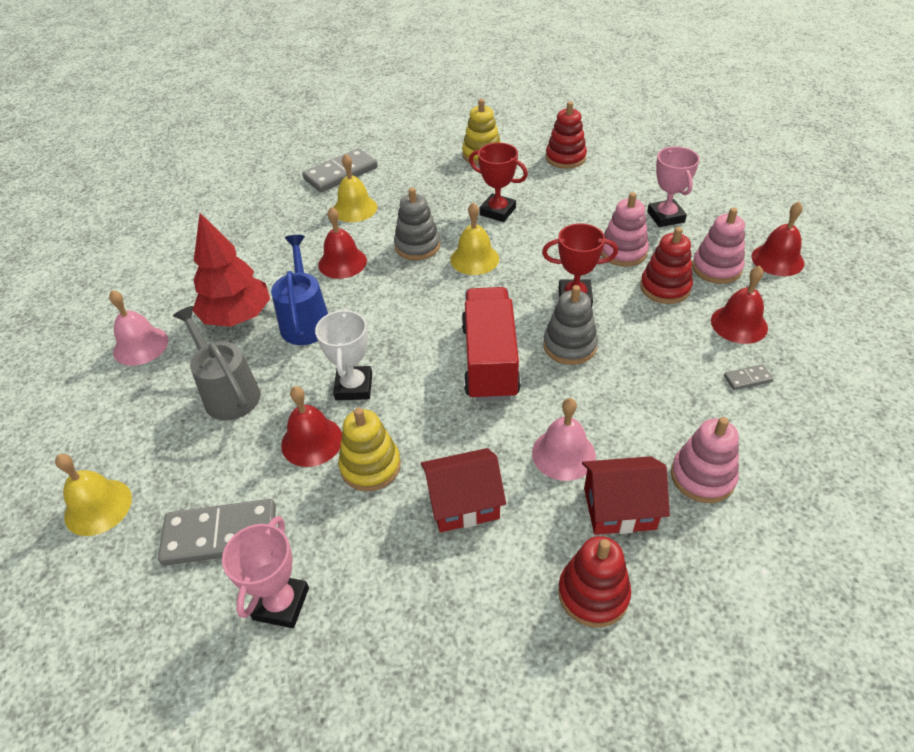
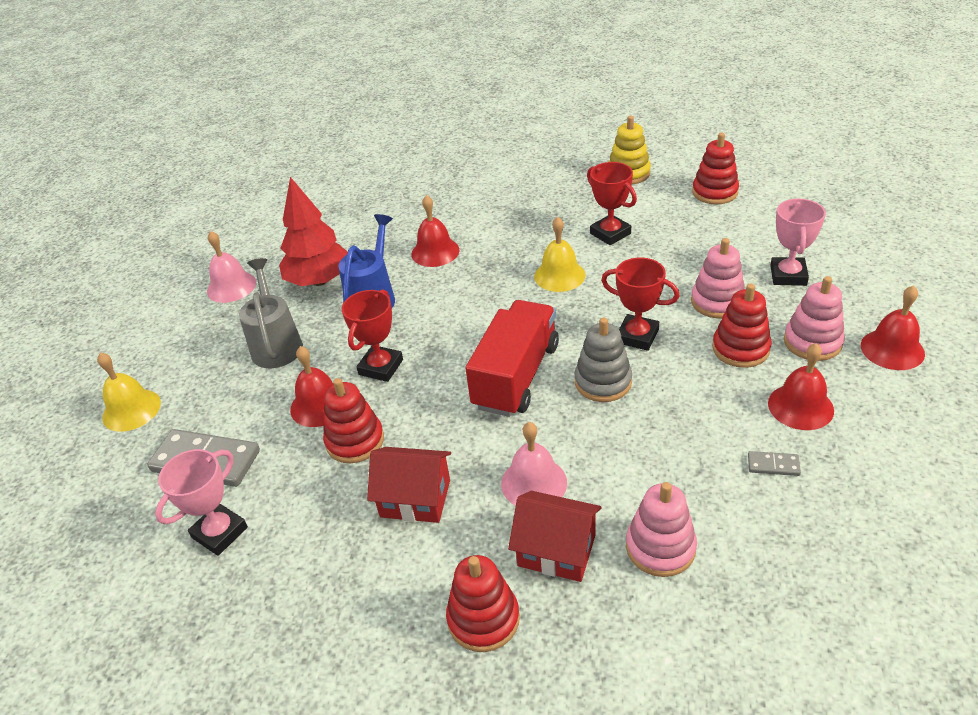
camera: 25 degrees right, 5 degrees down
(341, 173) = (481, 168): grey domino -> none
(354, 387) = (381, 367): white trophy -> red trophy
(355, 208) = (475, 203): yellow bell -> none
(370, 466) = (355, 441): yellow stacking toy -> red stacking toy
(417, 246) = (512, 251): grey stacking toy -> none

